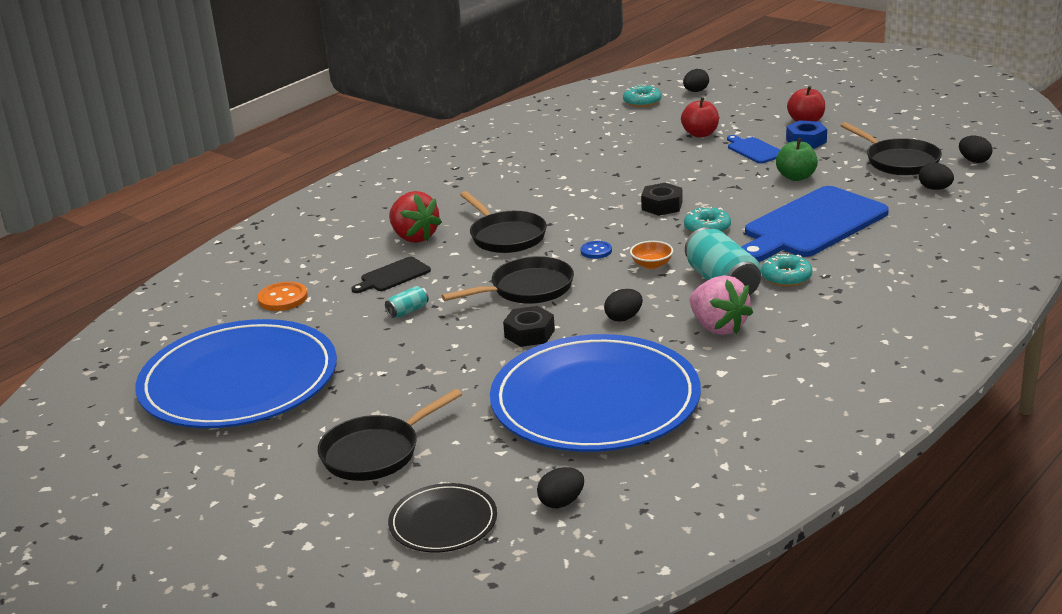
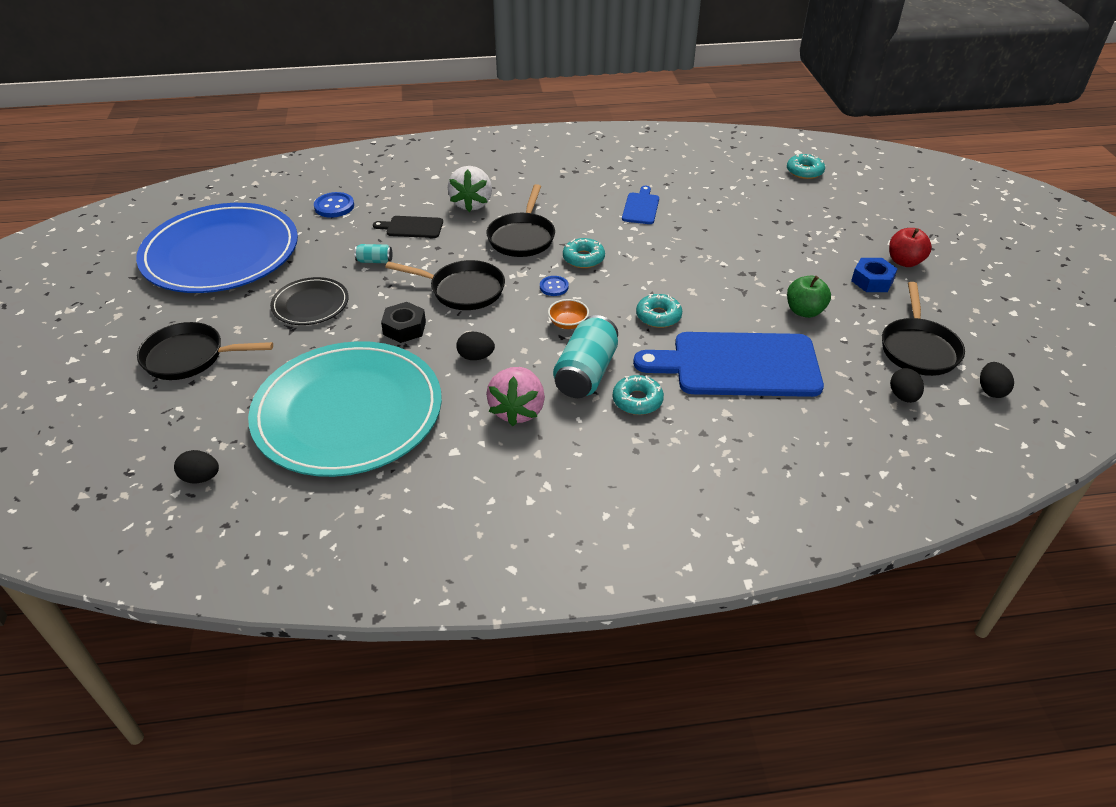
camera: 40 degrees right, 15 degrees up
(283, 298) = (334, 206): orange button -> blue button
(414, 237) = (472, 204): red strawberry -> white strawberry
(443, 522) = (132, 438): black plate -> black plate (310, 304)
(583, 224) = (583, 258): none -> turquoise donut
(595, 400) = (348, 412): blue plate -> turquoise plate
(662, 206) = (661, 275): black nut -> none
(696, 91) = (862, 183): black egg -> none
(700, 134) = (798, 226): red apple -> none
(754, 150) = (815, 265): blue cutting board -> blue cutting board (641, 207)

